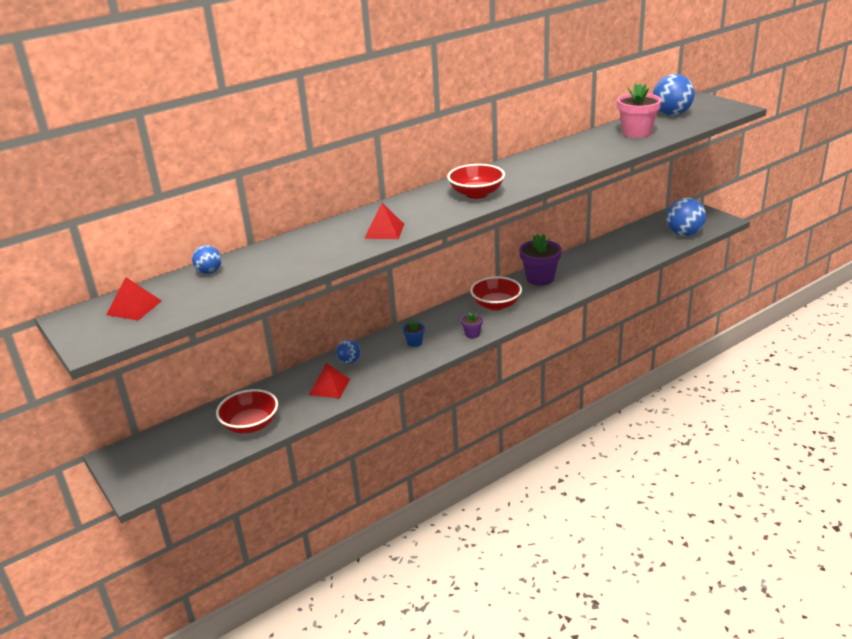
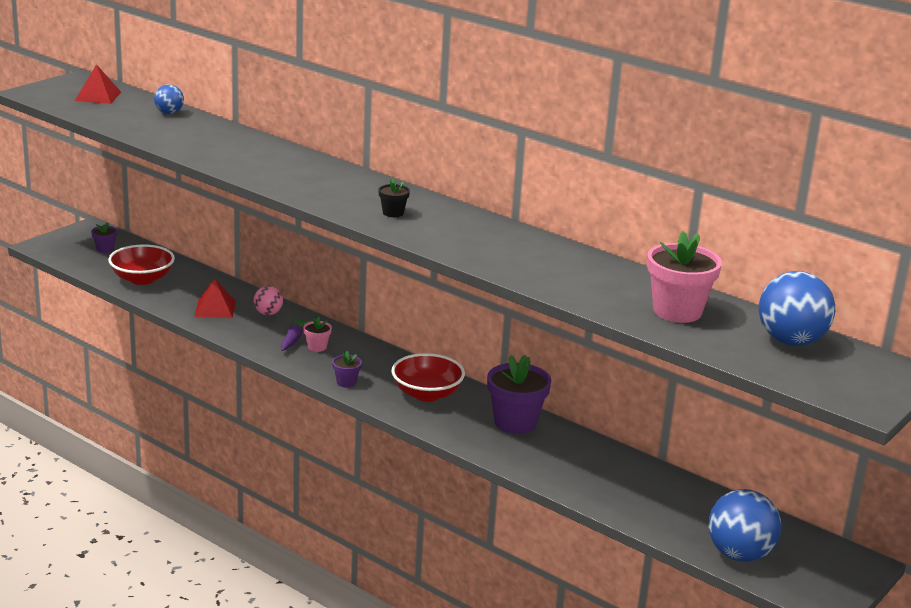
camera: 70 degrees right, 5 degrees down
(171, 447) = (105, 249): none -> purple flower pot
(349, 361) = (268, 313): blue ball -> pink ball
(384, 231) = (273, 174): red pyramid -> none
(398, 352) = (293, 339): none -> purple carrot
(414, 343) = (317, 347): blue flower pot -> pink flower pot
(476, 194) = (393, 213): red bowl -> black flower pot

